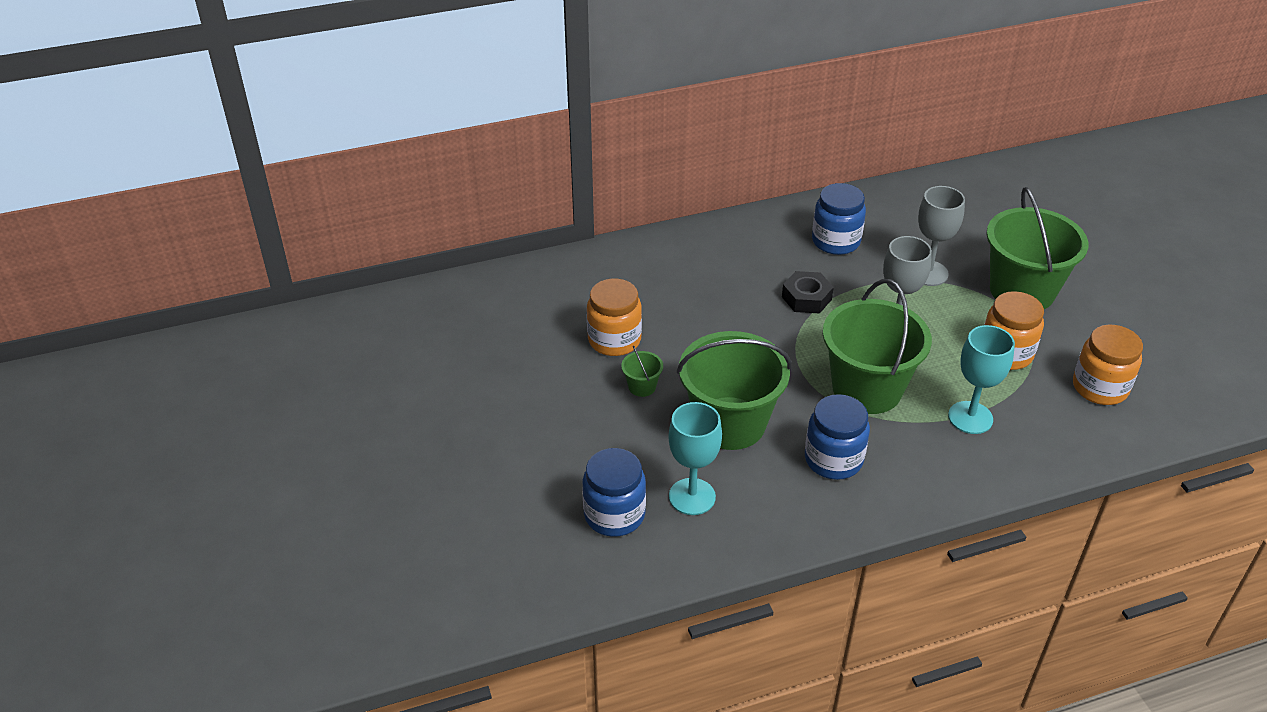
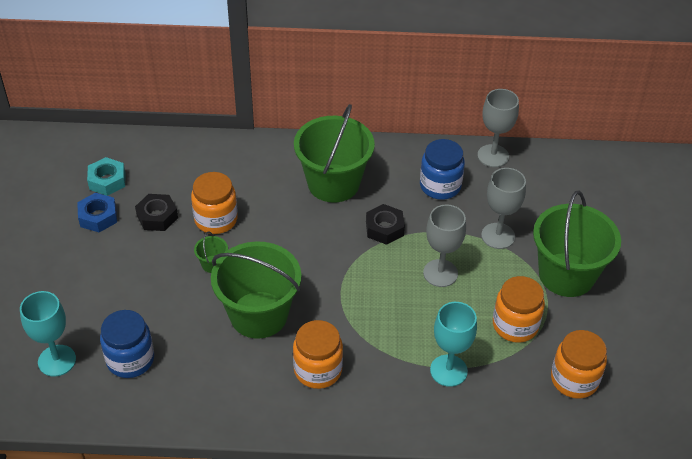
camera: 20 degrees right, 5 degrees up
(458, 334) = (107, 181): none -> turquoise nut
(473, 375) = (98, 217): none -> blue nut
(544, 355) = (157, 216): none -> black nut
(692, 496) = (194, 364): turquoise goblet -> turquoise goblet (57, 360)
(833, 460) = (318, 370): blue jar -> orange jar
(867, 389) = (382, 320): green bucket -> green bucket (333, 183)
(869, 198) = (493, 156): none -> grey goblet

